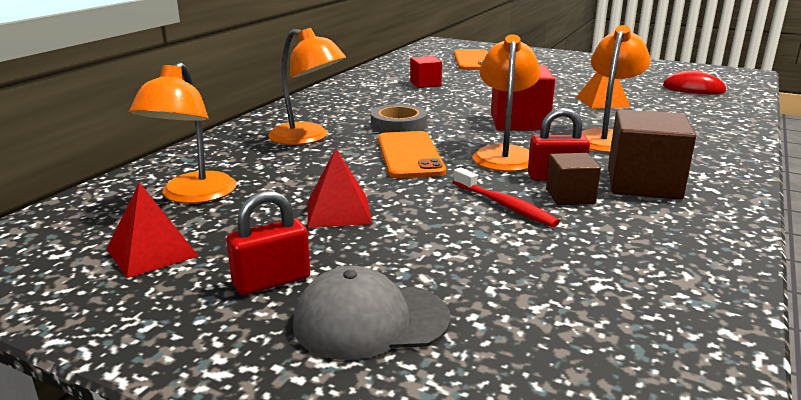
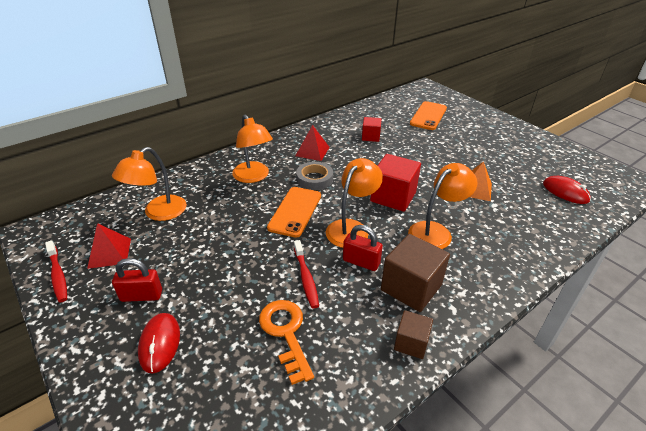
camera: 25 degrees right, 15 degrees up
(74, 299) = (58, 275): none -> red toothbrush
(338, 211) = (215, 251): red pyramid -> red pyramid (312, 151)
(370, 321) = (160, 343): grey cap -> red mouse
(548, 258) = (286, 333): none -> orange key
(570, 196) = (352, 283): brown cube -> brown cube (411, 343)

